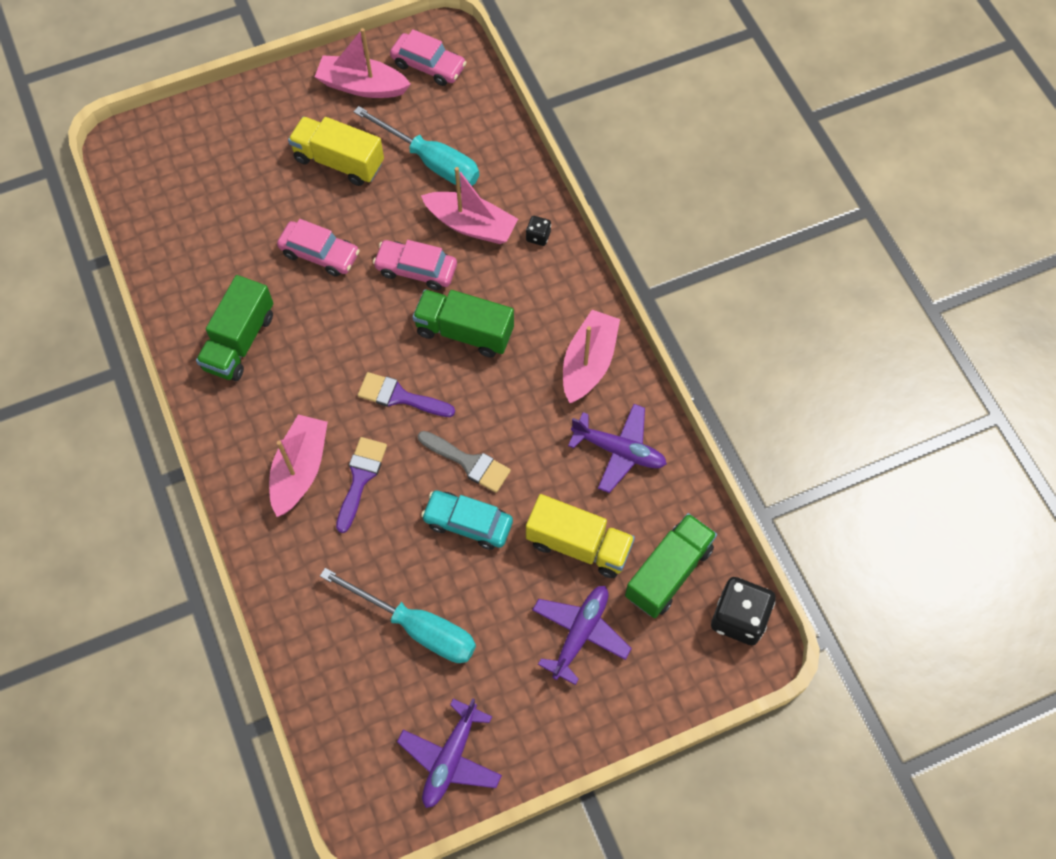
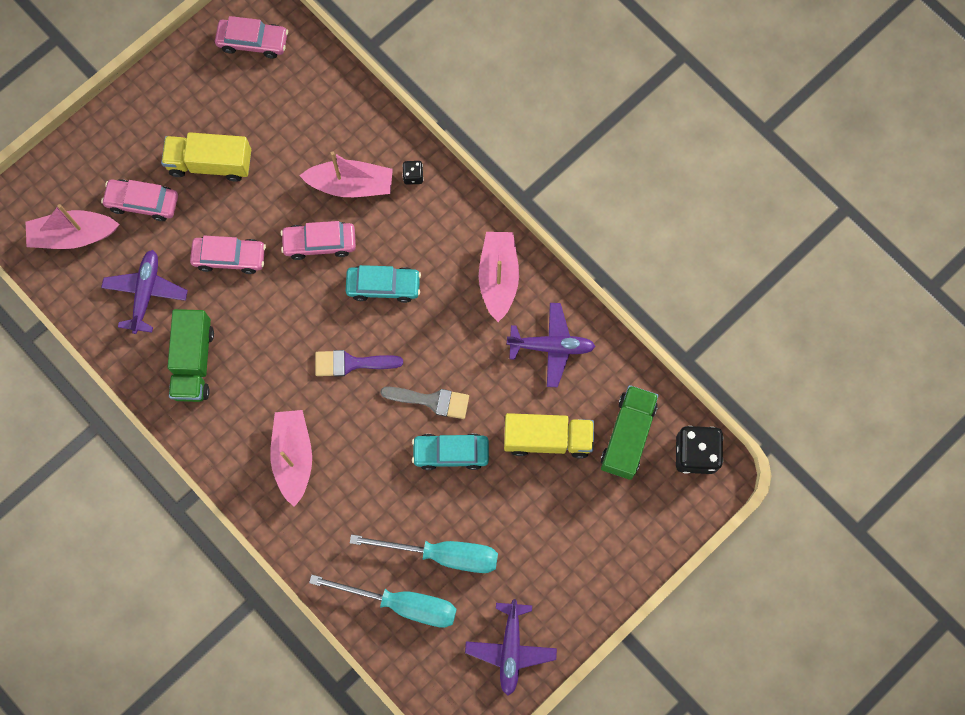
camera: 20 degrees left, 10 degrees up
(257, 176) = (143, 202): none -> pink car
(360, 478) = (347, 446): purple brush -> none
(362, 86) = (201, 82): pink boat -> pink boat (73, 235)
(431, 161) = (292, 136): turquoise screwdriver -> turquoise screwdriver (402, 604)
(464, 332) = (383, 286): green truck -> turquoise car
(580, 633) = (575, 512): purple plane -> purple plane (146, 293)

